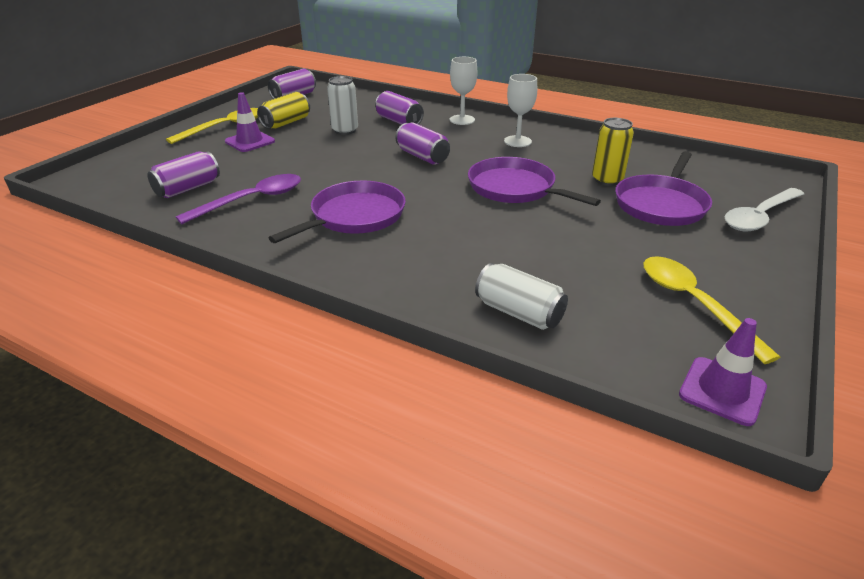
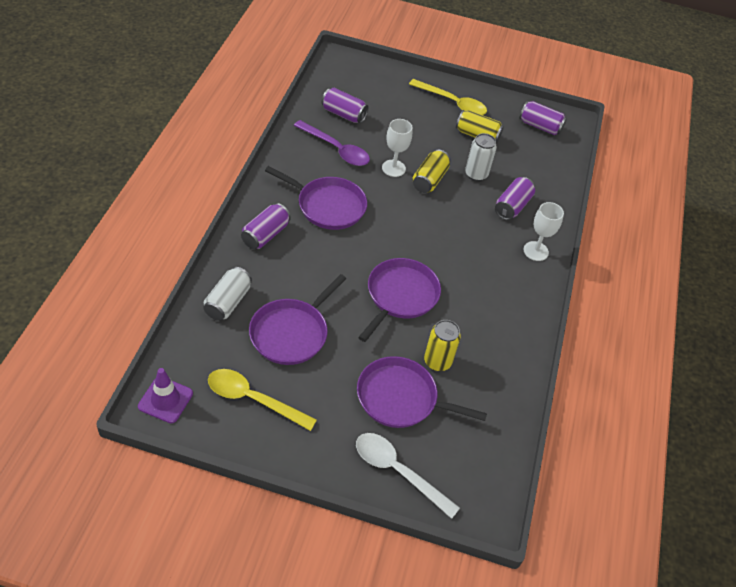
camera: 70 degrees right, 15 degrees up
(250, 141) = (431, 124): purple traffic cone -> none
(340, 153) = (429, 180): none -> yellow can
(422, 156) = (441, 231): purple can -> purple can (265, 235)
(517, 141) = (500, 295): white goblet -> white goblet (393, 168)
(574, 263) = (291, 333): none -> purple pan
(693, 303) = (253, 399): yellow spoon -> yellow spoon turned 120 degrees counterclockwise

